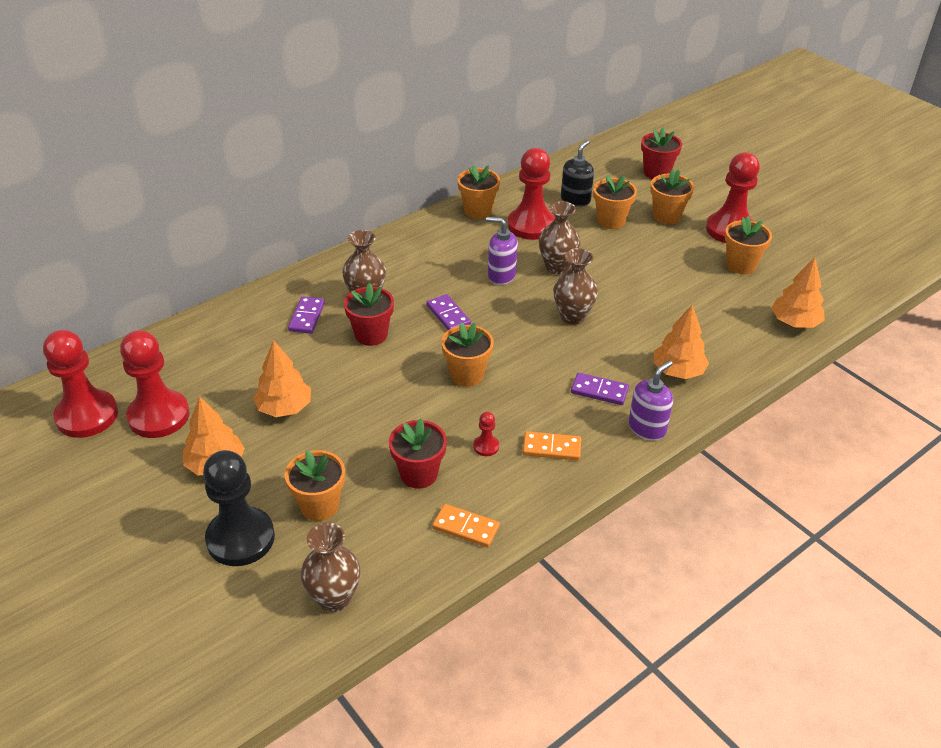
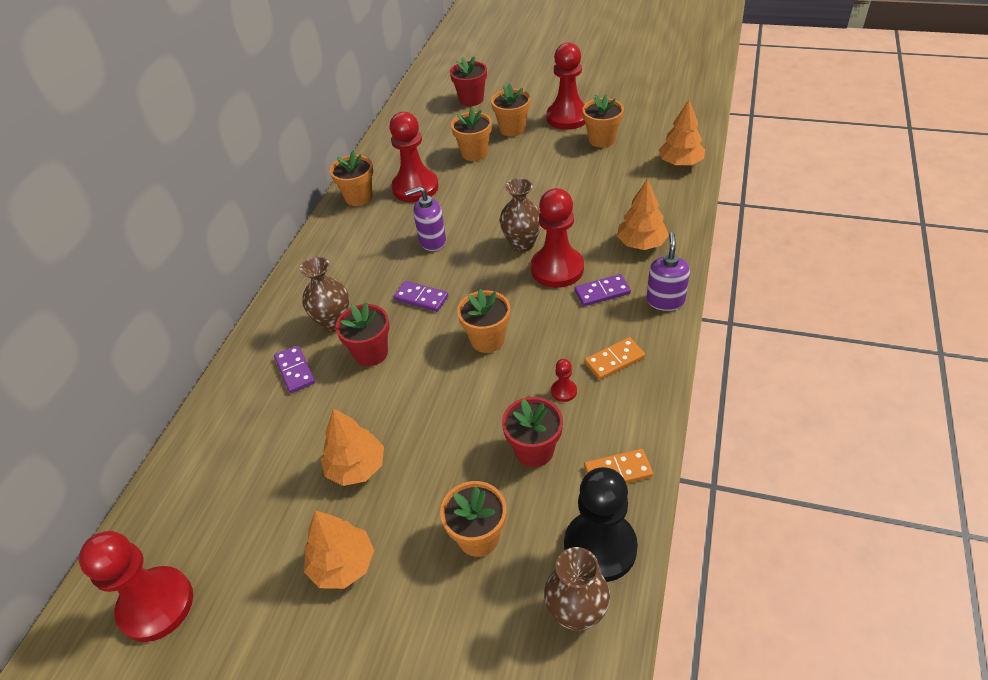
camera: 30 degrees left, 5 degrees up
(159, 416) = (237, 555): red pawn -> red pawn (557, 269)
(240, 538) = (437, 619): black pawn -> black pawn (600, 547)
(557, 267) = (470, 211): brown vase -> none
(575, 200) = (430, 150): black soap dispenser -> none

